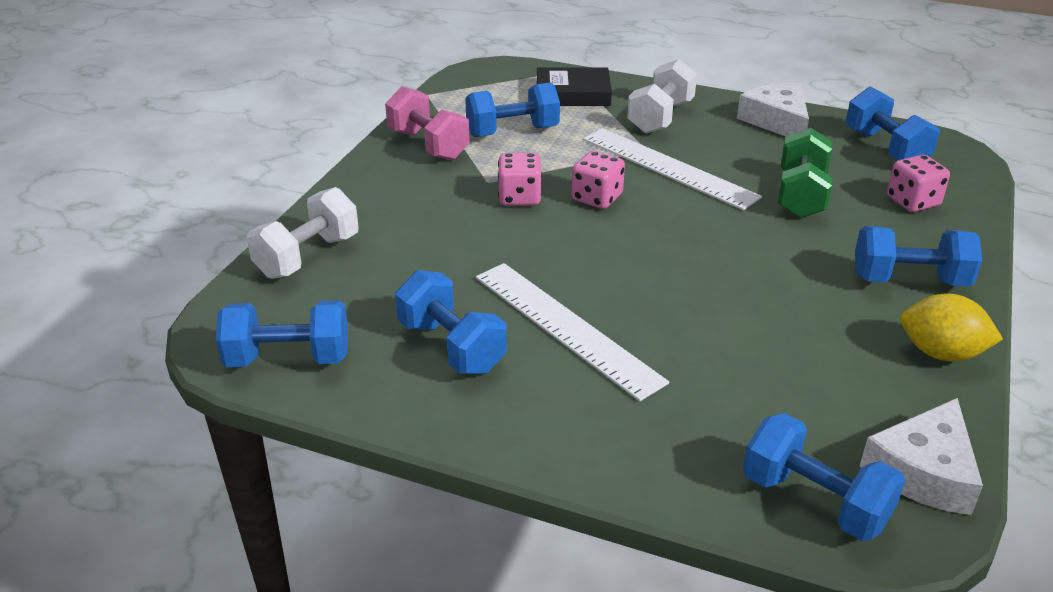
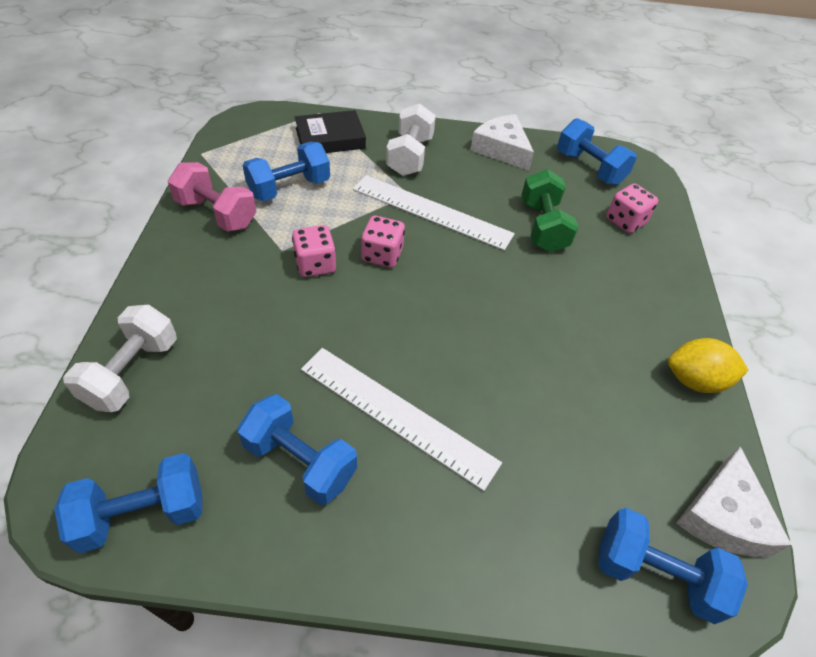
camera: 20 degrees left, 15 degrees up
(909, 280) = (648, 305): blue dumbbell -> none

